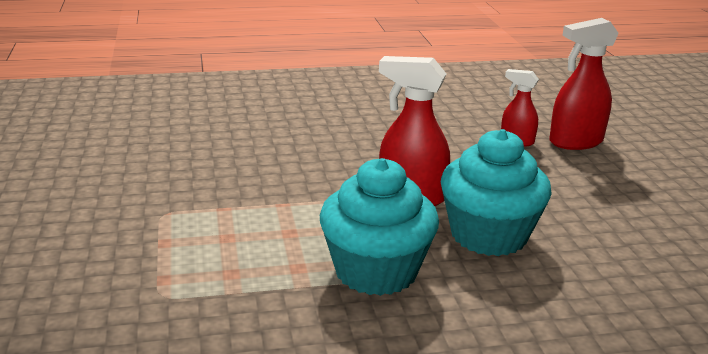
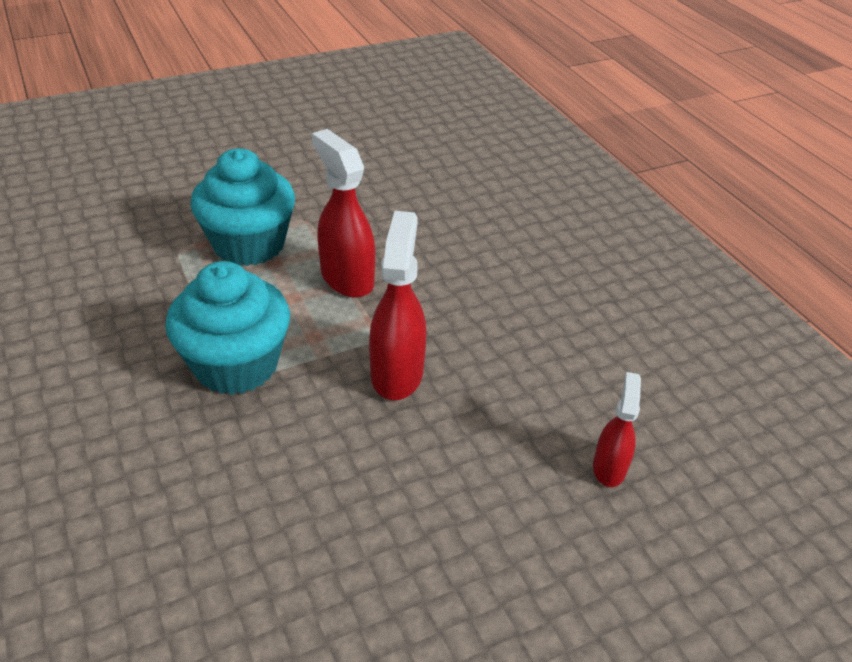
camera: 75 degrees right, 15 degrees up
(488, 235) = (329, 448): turquoise cupcake -> turquoise cupcake (249, 244)
(575, 142) = (650, 543): red spray bottle -> red spray bottle (346, 278)

